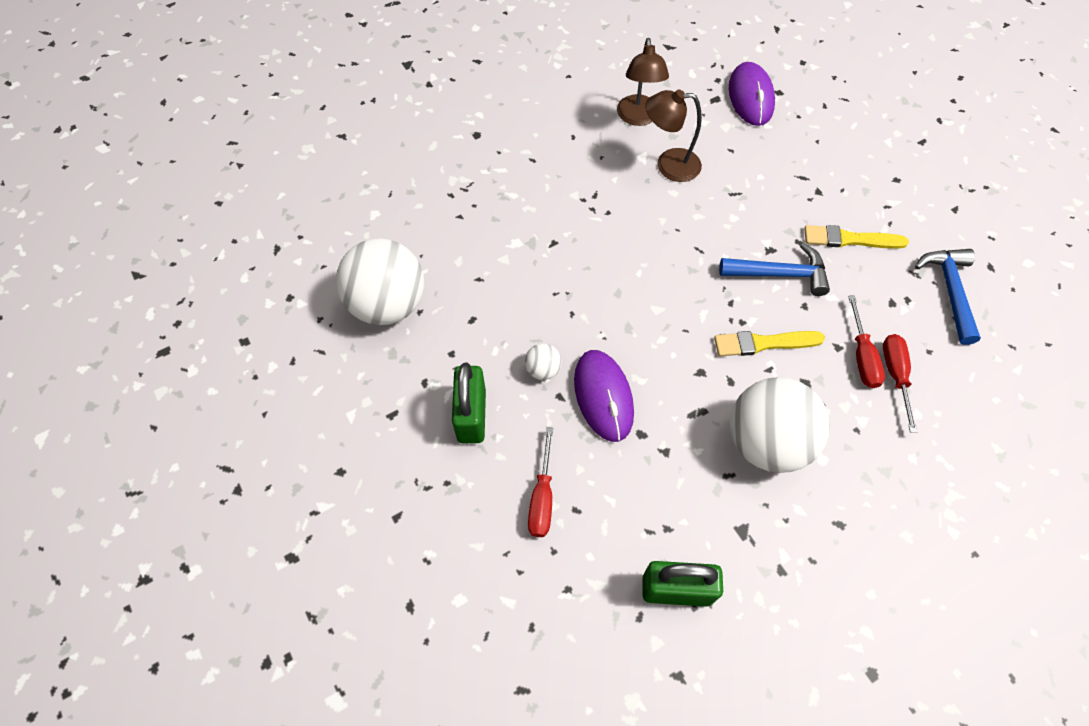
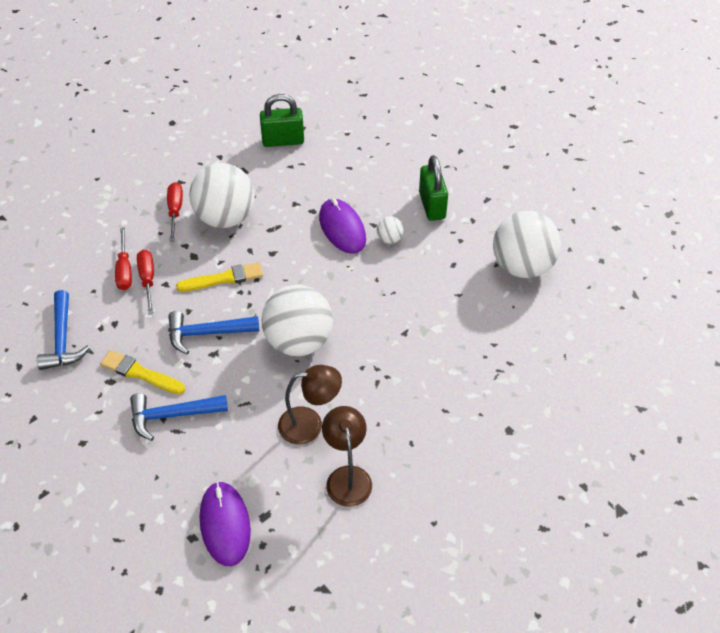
camera: 170 degrees right, 10 degrees down
(542, 497) = (372, 170): red screwdriver -> red screwdriver (175, 211)
(674, 250) = (298, 341): none -> white ball
(809, 192) = (172, 415): none -> blue hammer
(850, 239) = (140, 373): yellow brush -> yellow brush turned 150 degrees counterclockwise

